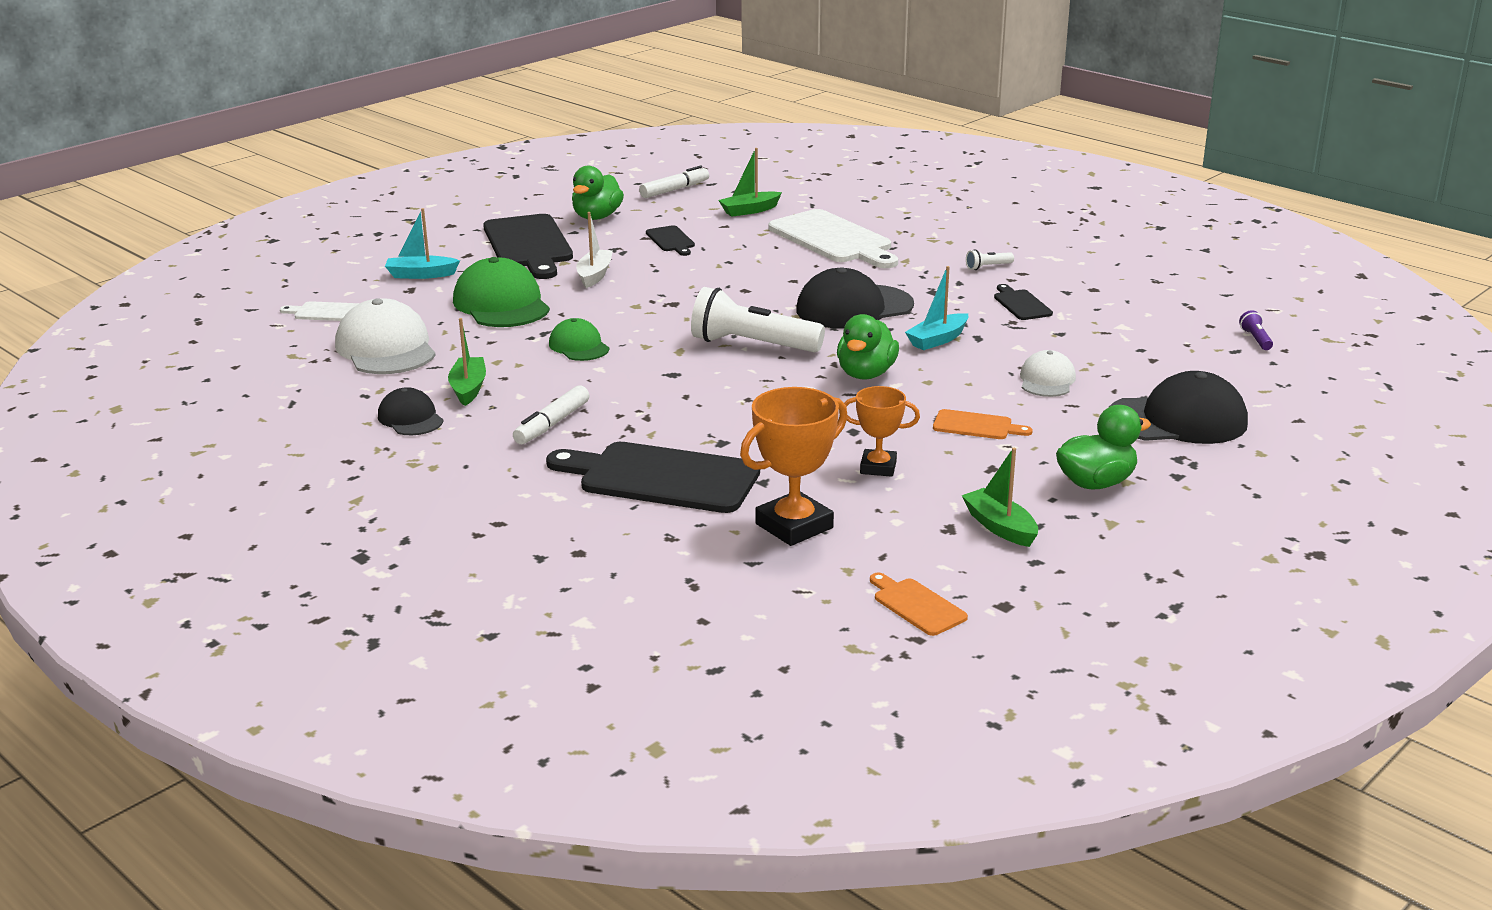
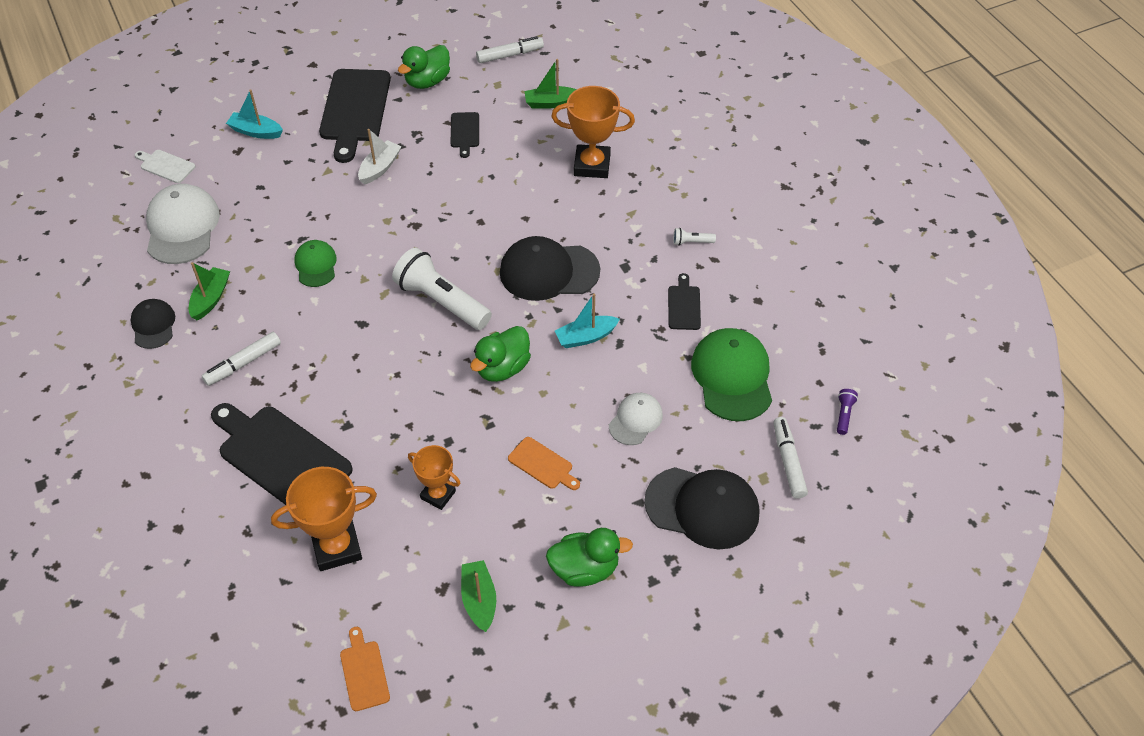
camera: 20 degrees right, 25 degrees up
(501, 304) = (291, 190): green cap -> green cap (732, 376)
(833, 239) = (592, 165): white cutting board -> orange trophy
(1233, 376) = (788, 461): none -> white marker

